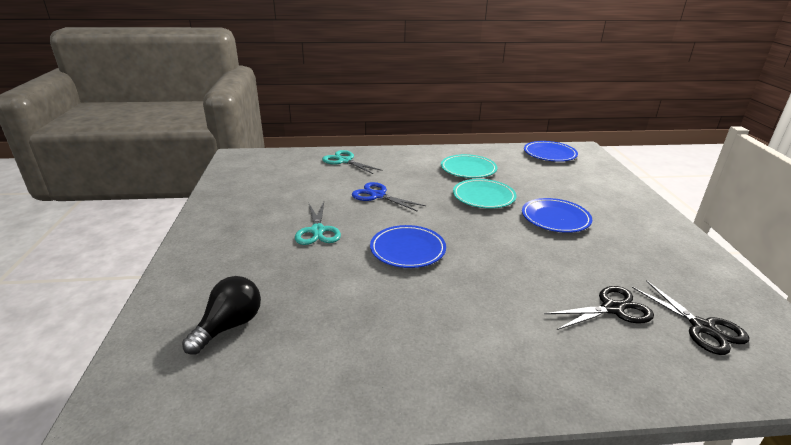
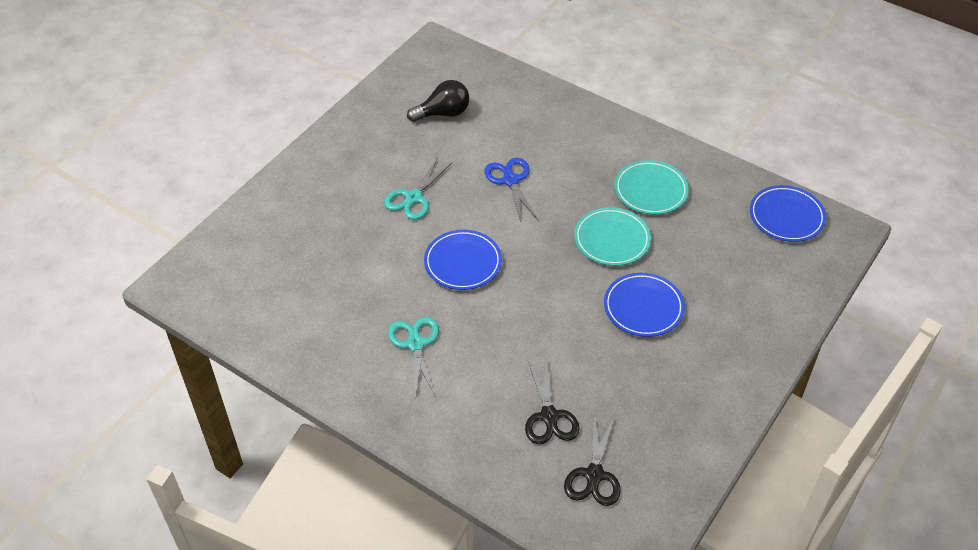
camera: 40 degrees right, 20 degrees up
(229, 326) = (275, 258): black light bulb -> black light bulb (443, 113)
(344, 161) = (534, 107): turquoise scissors -> turquoise scissors (415, 344)
(612, 309) = (549, 416): black scissors -> black scissors turned 60 degrees clockwise

